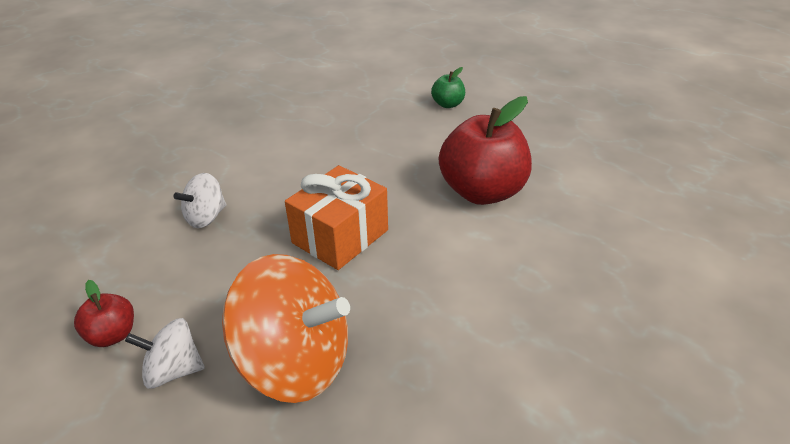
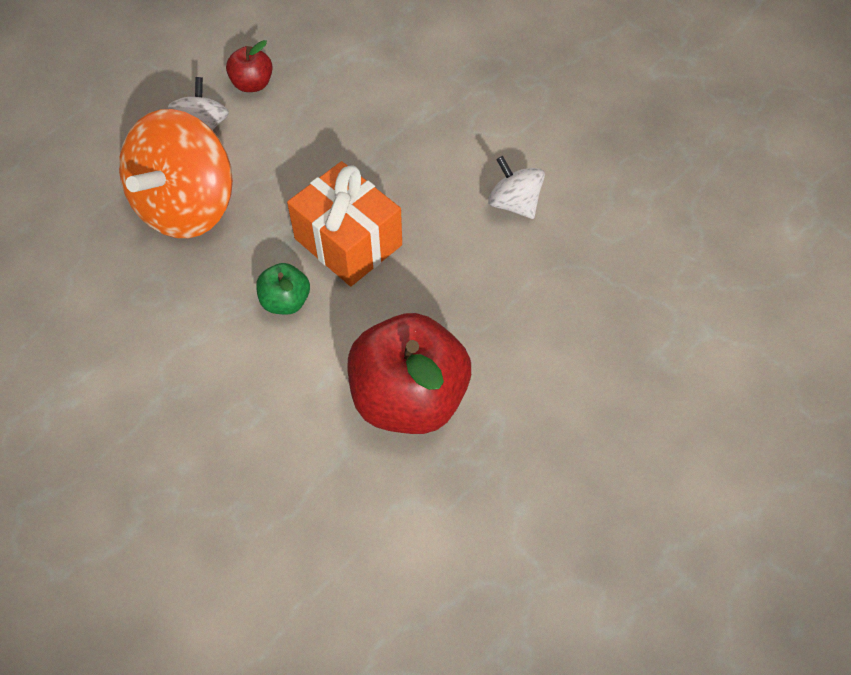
camera: 95 degrees right, 20 degrees up
(206, 217) = (402, 126): white spinning top -> white spinning top (514, 203)
(448, 104) = (652, 393): green apple -> green apple (285, 301)

